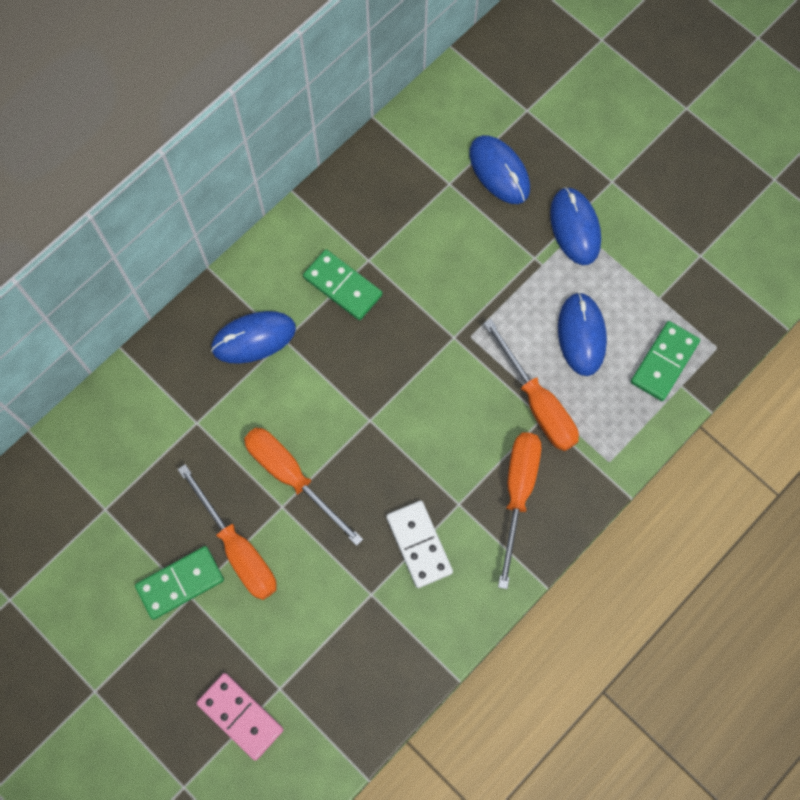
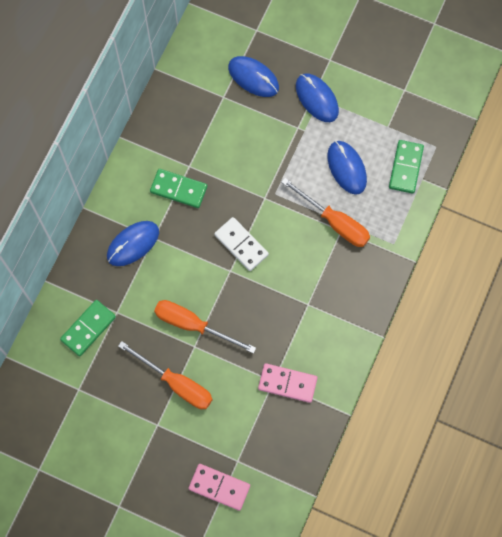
camera: 20 degrees left, 0 degrees up
(180, 583) = (147, 418): green domino -> green domino (88, 328)
(389, 604) = (287, 383): none -> pink domino
(419, 544) = (292, 339): white domino -> white domino (241, 245)
(518, 493) = (343, 284): orange screwdriver -> none

